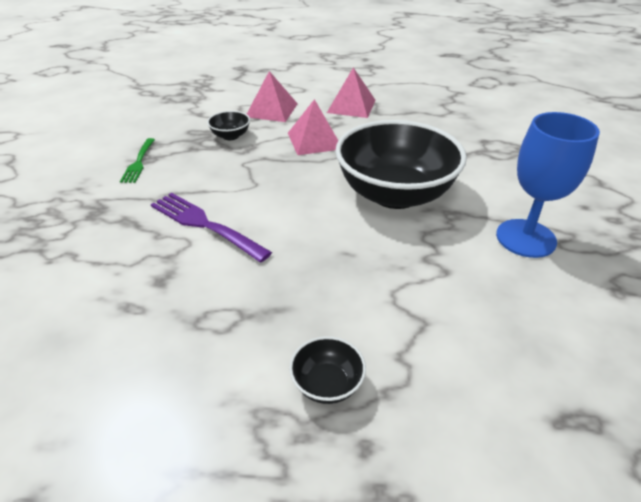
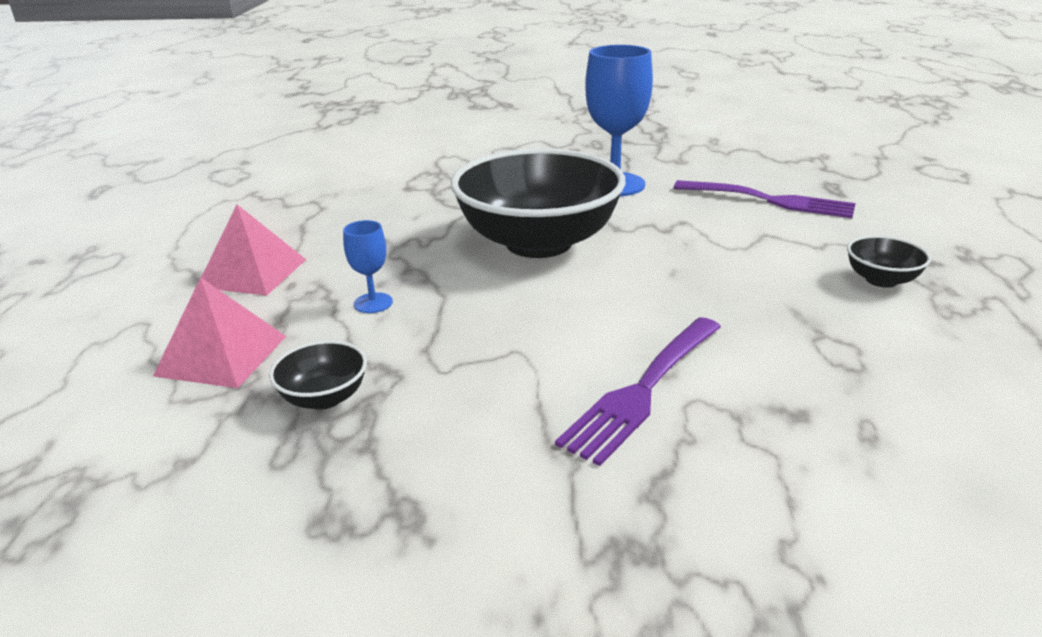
camera: 90 degrees left, 10 degrees down
(138, 162) = (418, 525): green fork -> none
(314, 140) = (373, 303): pink pyramid -> blue goblet
(516, 345) = (770, 200): none -> purple fork

